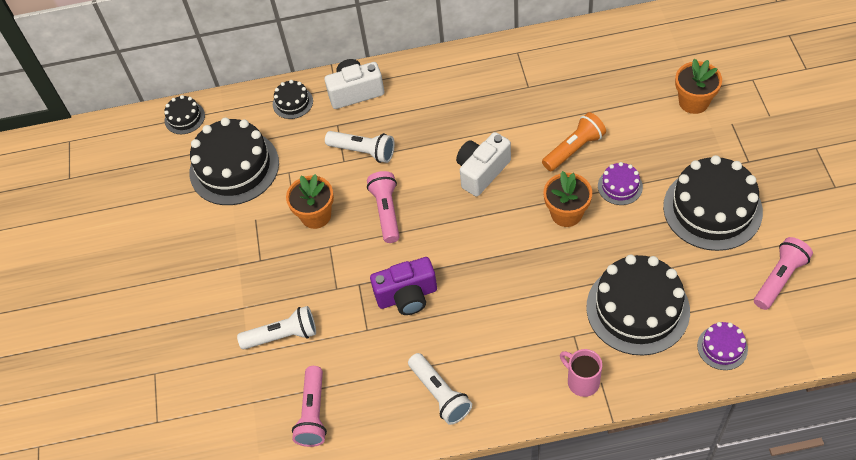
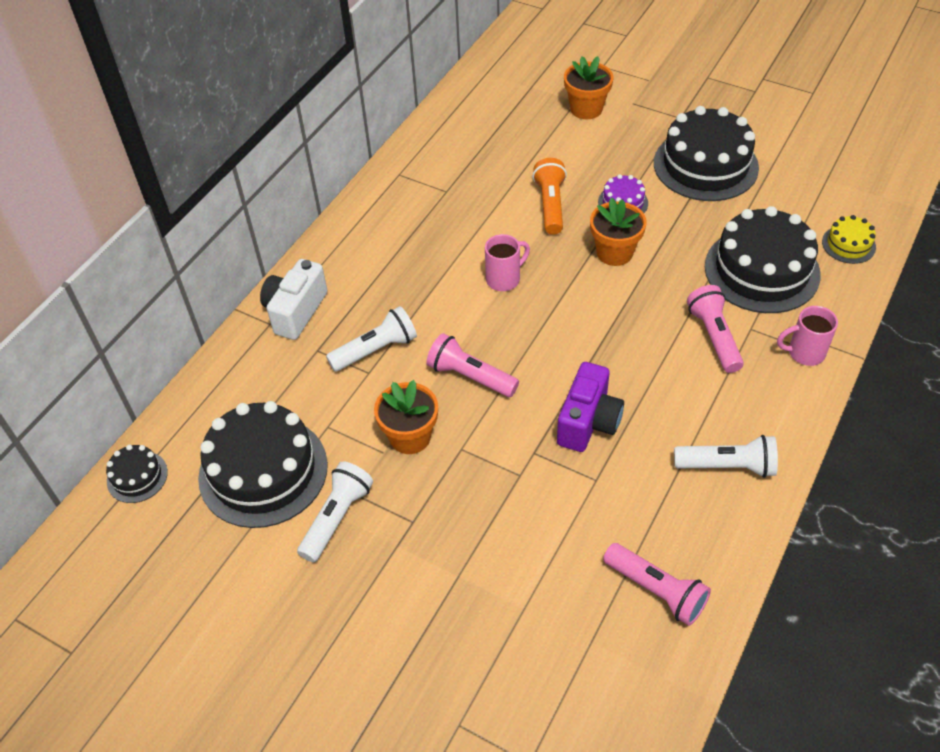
camera: 55 degrees left, 5 degrees down
(282, 335) = (531, 559): white flashlight -> white flashlight (337, 517)
(292, 102) = (242, 368): black cake -> none
(482, 172) = (504, 279): white camera -> pink mug
(722, 347) = (848, 244): purple cake -> yellow cake
(779, 278) = (812, 172): pink flashlight -> pink flashlight (714, 337)

